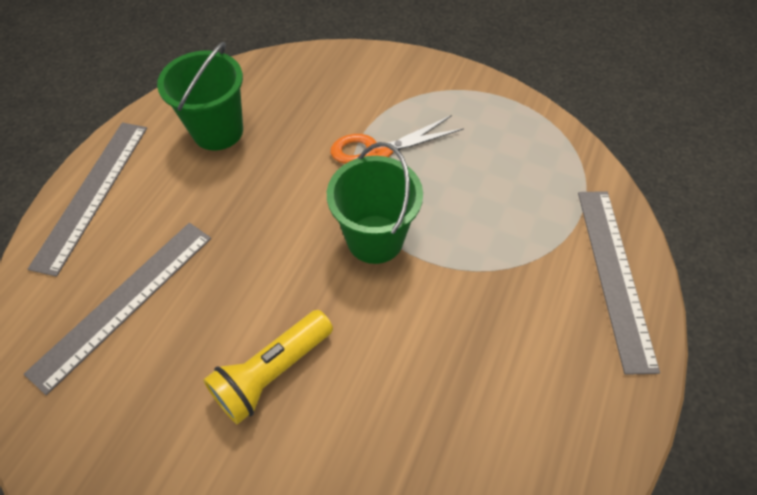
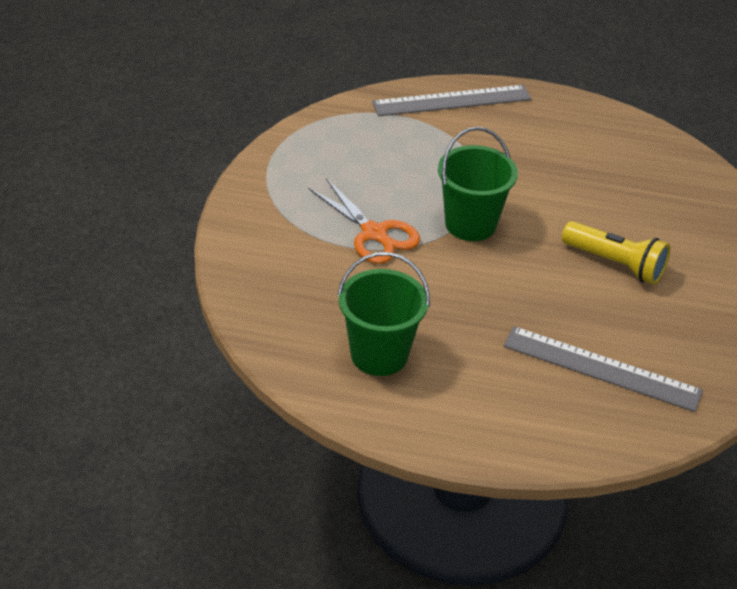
camera: 105 degrees left, 15 degrees down
(92, 193) = (497, 433): grey ruler -> none

